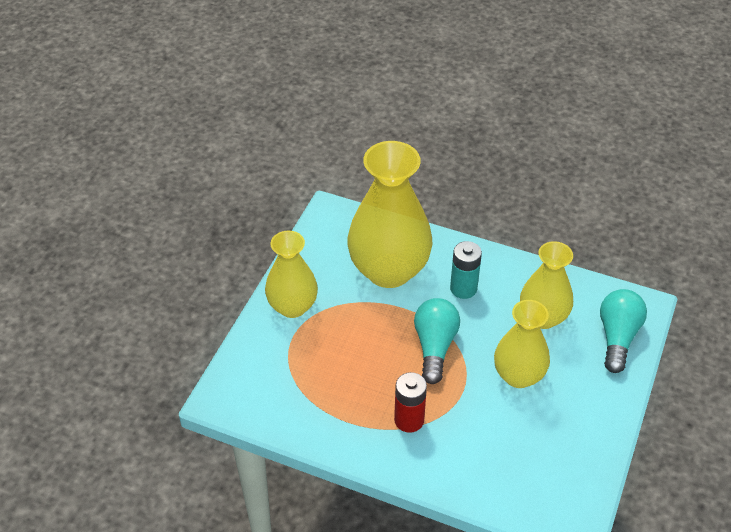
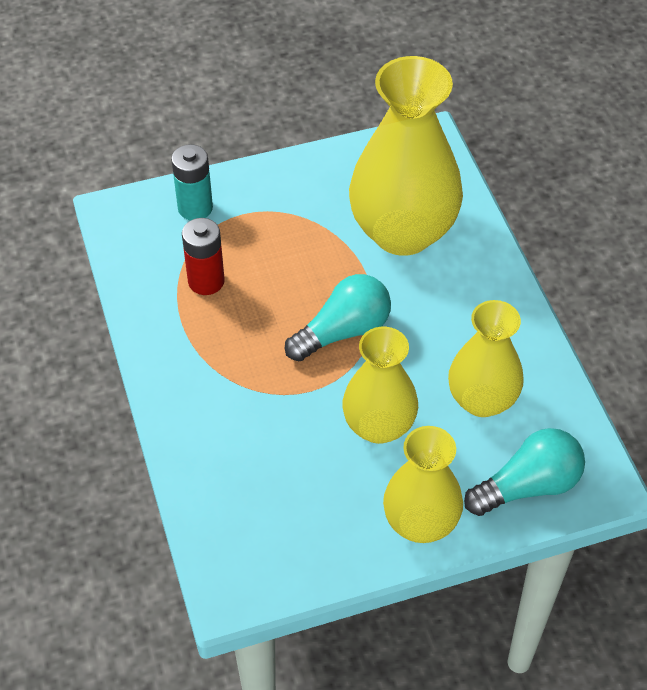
camera: 50 degrees right, 5 degrees up
(292, 306) = (276, 190): yellow vase -> yellow vase (420, 522)
(409, 420) = (230, 368): red battery -> red battery (206, 281)
(463, 288) = (446, 307): turquoise battery -> turquoise battery (195, 208)

